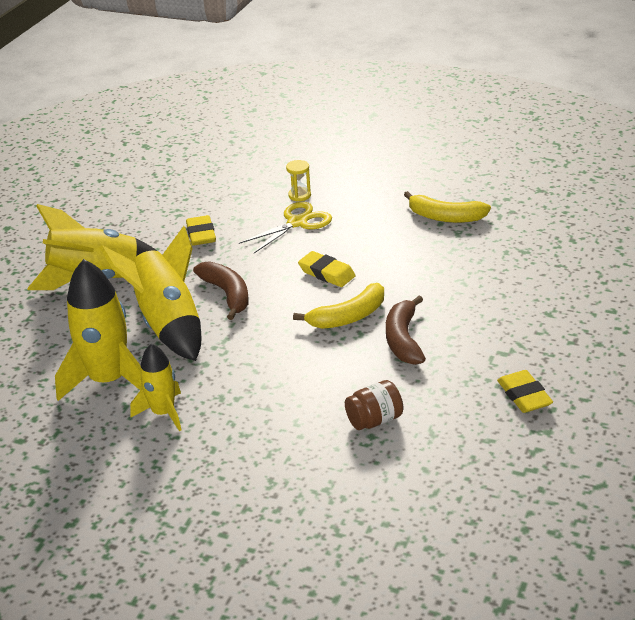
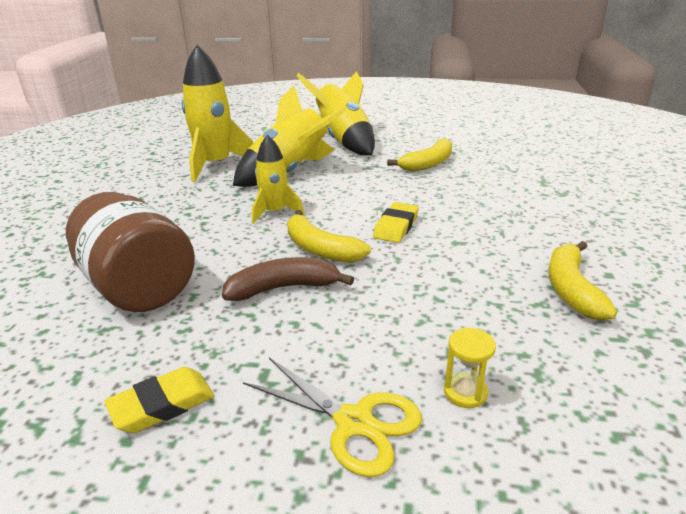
camera: 75 degrees right, 5 degrees down
(163, 413) = (172, 189): yellow rocket -> yellow rocket (275, 212)
(201, 234) = (428, 164): yellow eraser -> yellow banana
(227, 294) = (340, 187): brown banana -> none
(297, 223) = (479, 200): yellow scissors -> yellow scissors (354, 422)
(299, 195) = (532, 194): yellow hourglass -> yellow hourglass (465, 392)
(374, 420) = (138, 287): brown jar -> brown jar, size x2.07

